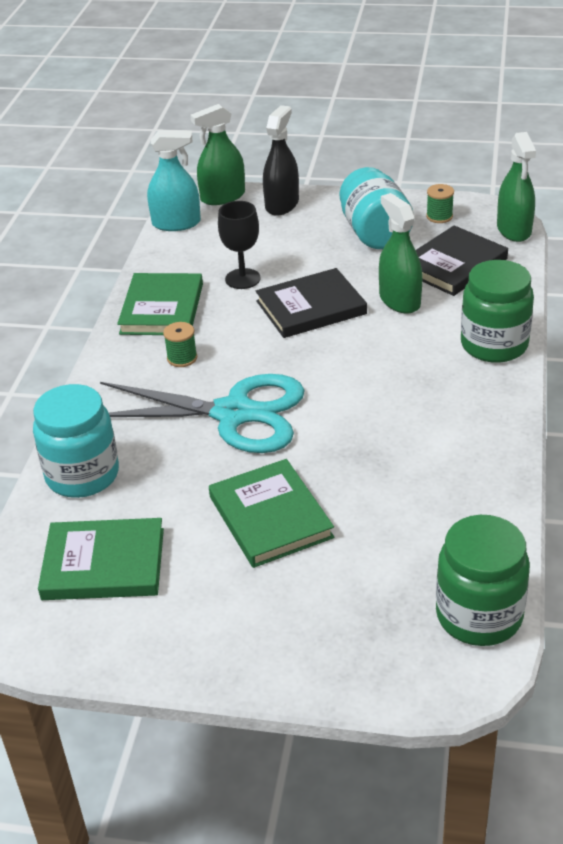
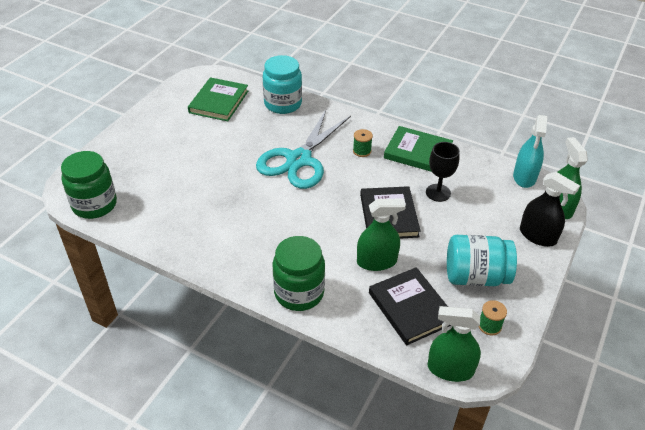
camera: 105 degrees right, 5 degrees up
(270, 517) = (211, 155): green book -> none

